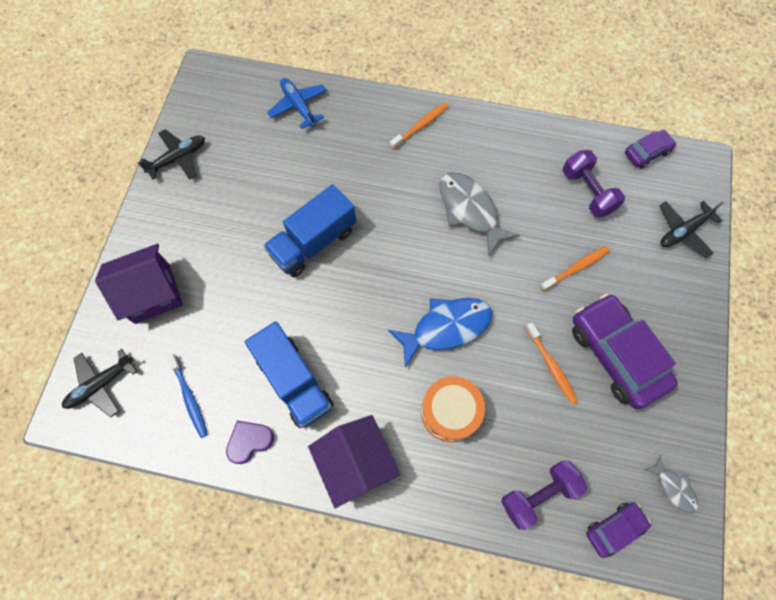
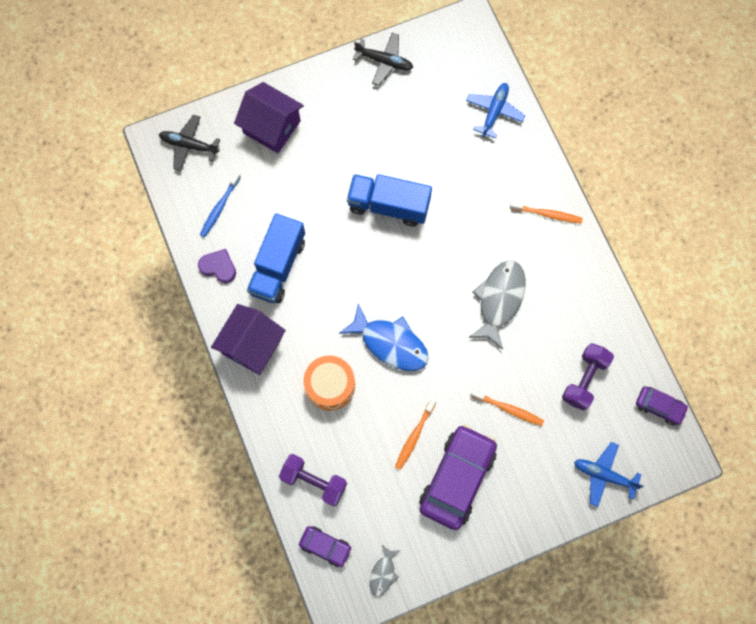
camera: 55 degrees right, 5 degrees up
(683, 231) = (604, 475): black plane -> blue plane

